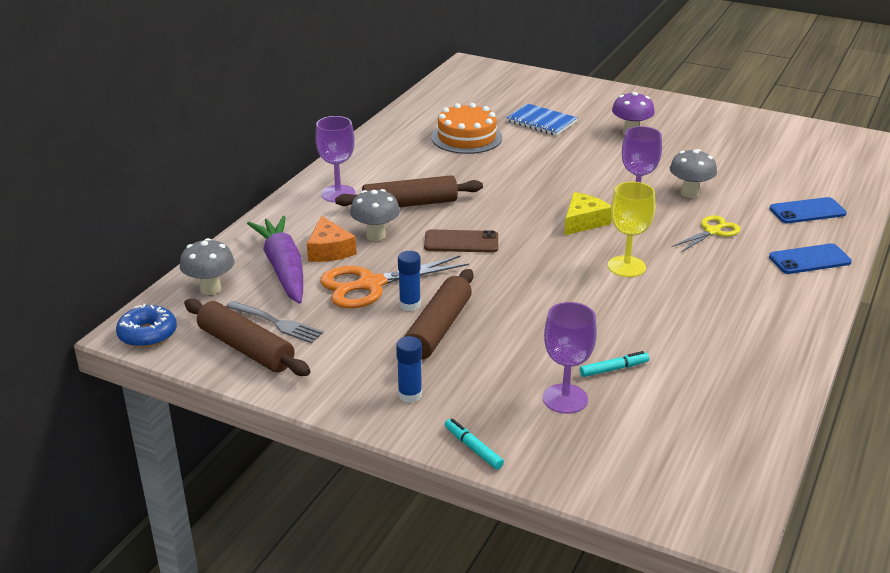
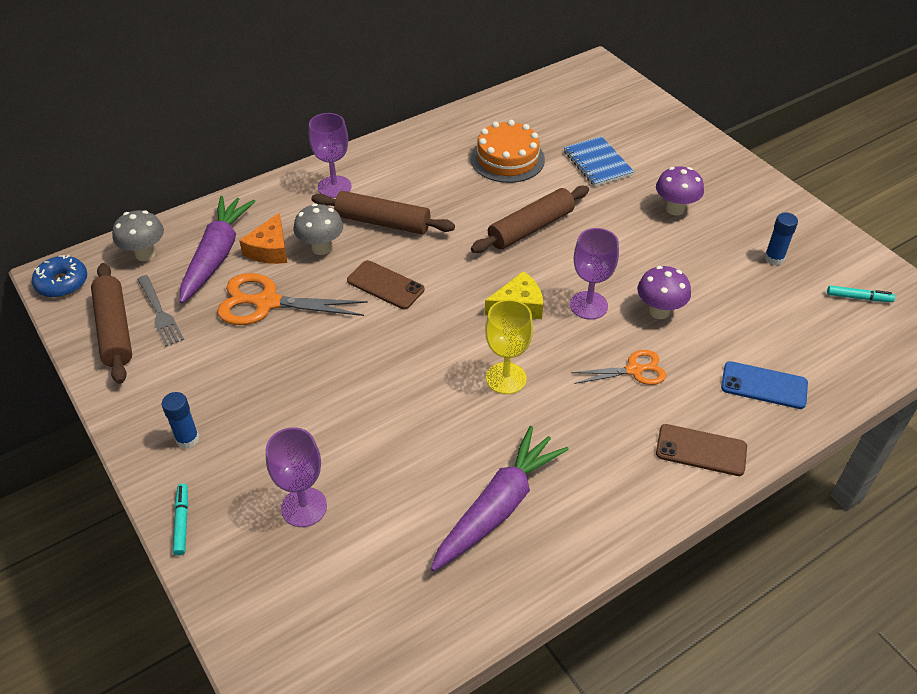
camera: 30 degrees right, 15 degrees up
(410, 305) = (277, 339): blue glue stick -> blue glue stick (774, 258)
(438, 329) = (275, 377): brown rolling pin -> brown rolling pin (530, 228)
(614, 369) = (377, 495): turquoise marker -> turquoise marker (859, 298)
(690, 193) = (659, 311): grey mushroom -> purple mushroom
(712, 231) = (634, 370): yellow scissors -> orange scissors
(712, 341) = (498, 507): none -> purple carrot
(809, 259) = (701, 450): blue phone -> brown phone

